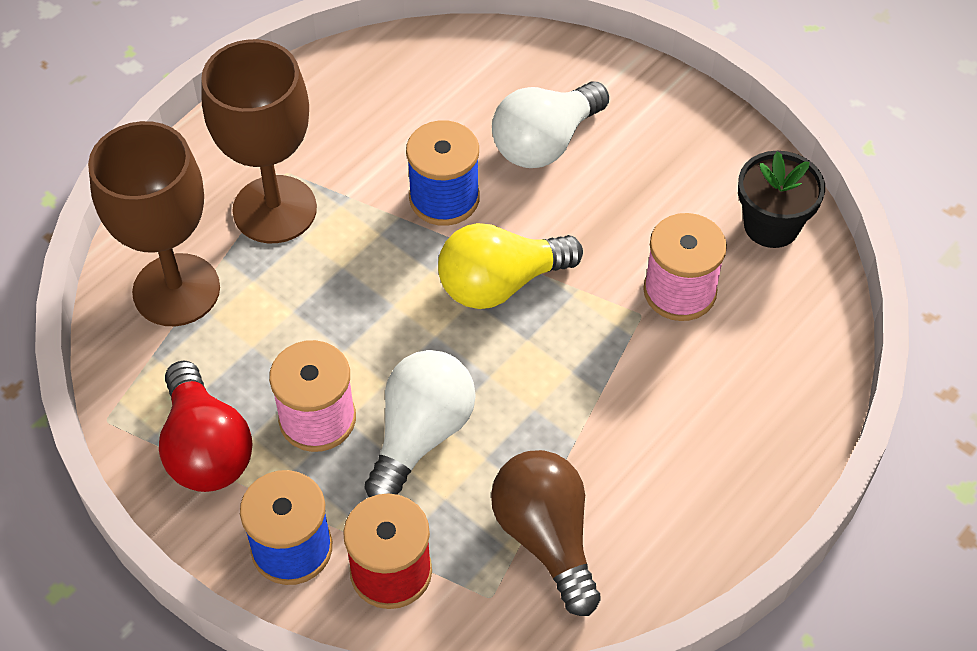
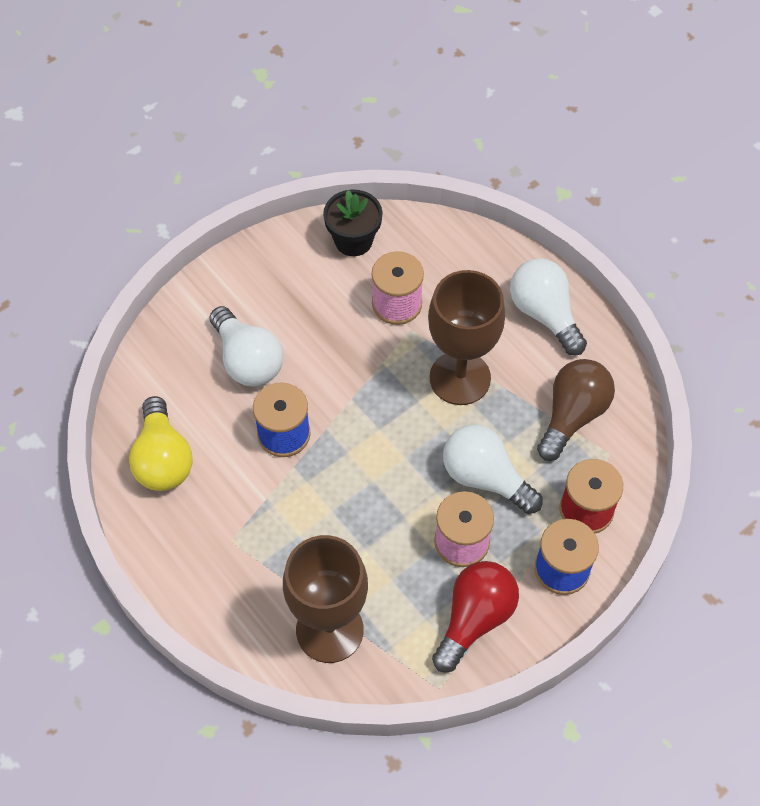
camera: 80 degrees left, 5 degrees up
(206, 448) = (474, 618): red light bulb -> red light bulb turned 45 degrees counterclockwise
(274, 209) = (267, 552): brown goblet -> brown goblet (460, 378)
(500, 284) = (368, 409): yellow light bulb -> yellow light bulb (163, 459)
(546, 538) = (572, 415): brown light bulb -> brown light bulb turned 135 degrees clockwise
(716, 481) = (544, 314): none -> white light bulb

